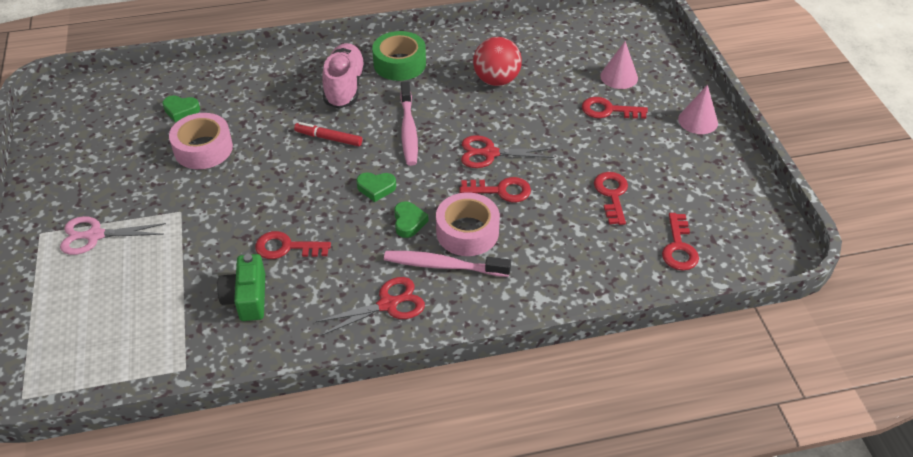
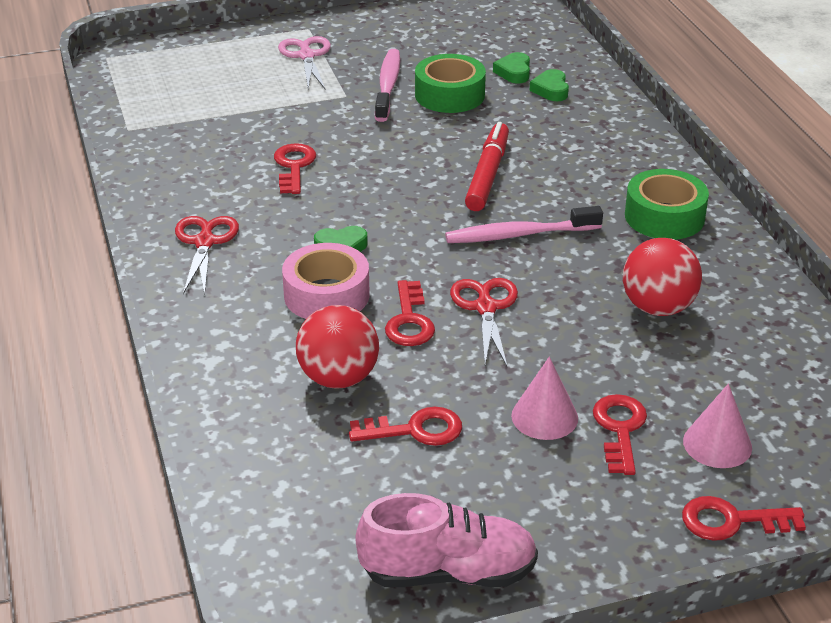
camera: 85 degrees right, 10 degrees down
(203, 149) = (449, 95): pink tape -> green tape
(247, 298) = (219, 151): green camera -> none
(328, 138) = (487, 175): red marker -> red marker, size x1.50
(345, 87) = (596, 177): pink shoe -> pink shoe (448, 572)
(376, 188) = (400, 218): green heart -> green heart (551, 90)
(388, 304) = (205, 242): red scissors -> red scissors turned 150 degrees counterclockwise
(443, 265) = (267, 278): pink toothbrush -> pink toothbrush (388, 85)
(561, 229) = (338, 378): none -> red ball
(679, 248) = (306, 501): red key -> red key (731, 521)
(698, 121) = (623, 543): pink cone -> pink cone (544, 416)

